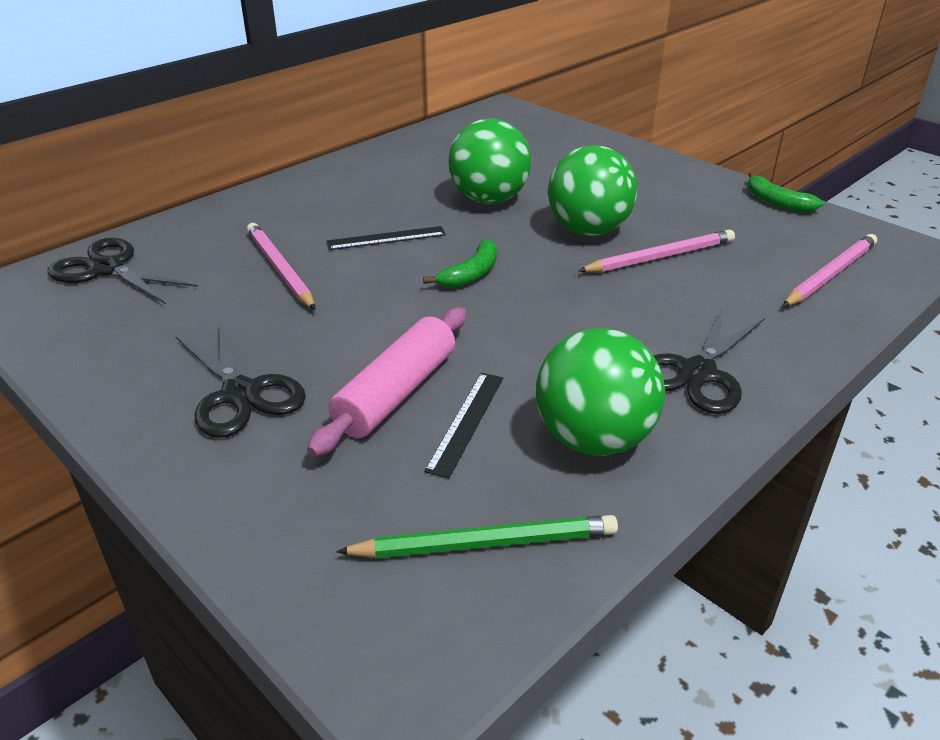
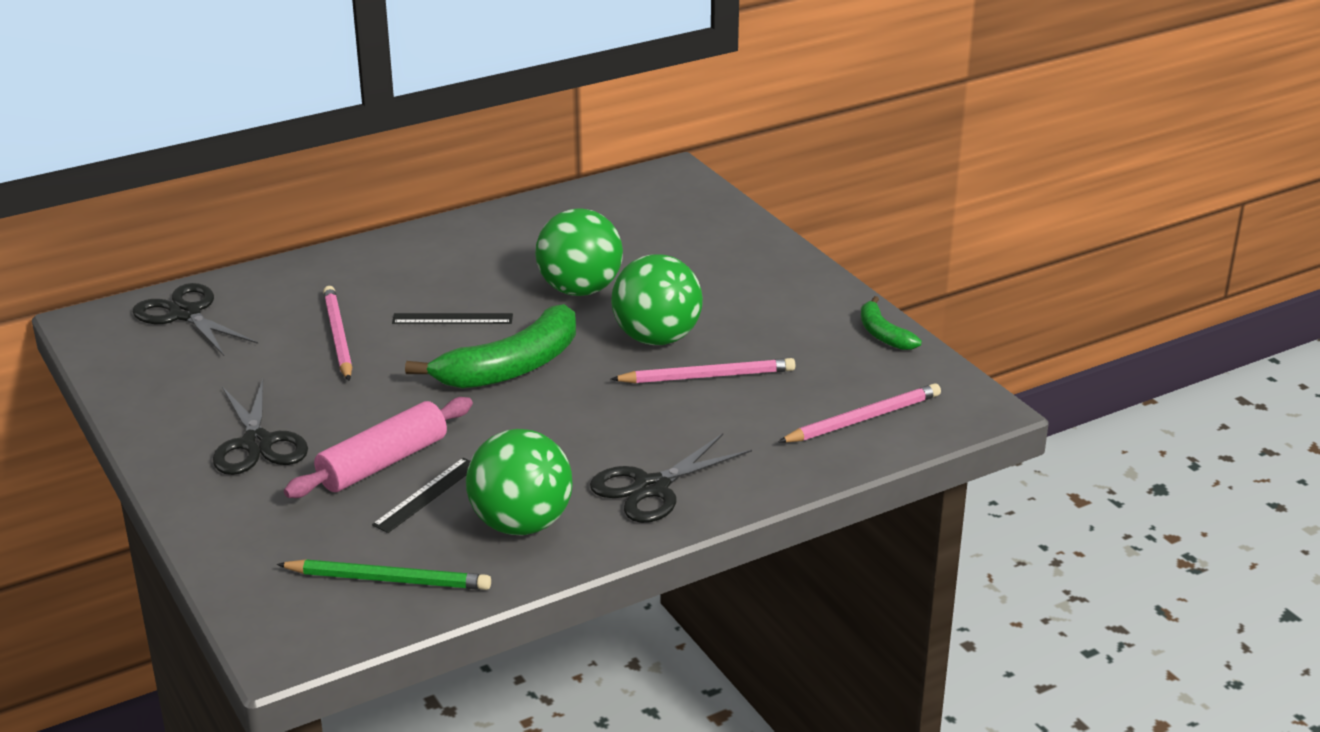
camera: 15 degrees right, 5 degrees down
(471, 273) = (511, 367): green banana -> green banana, size x1.93

